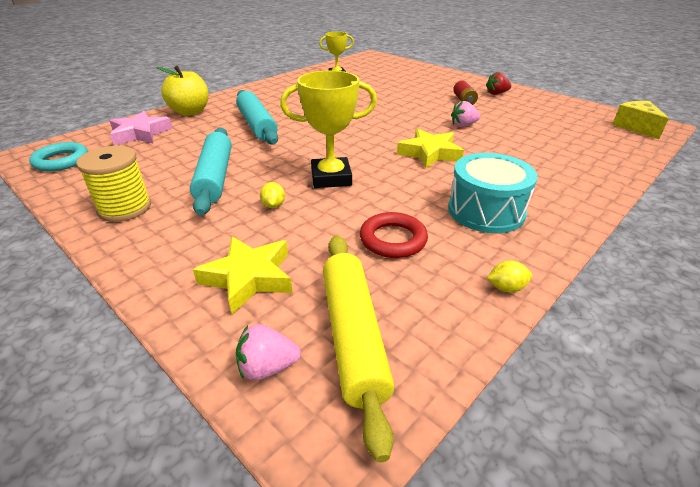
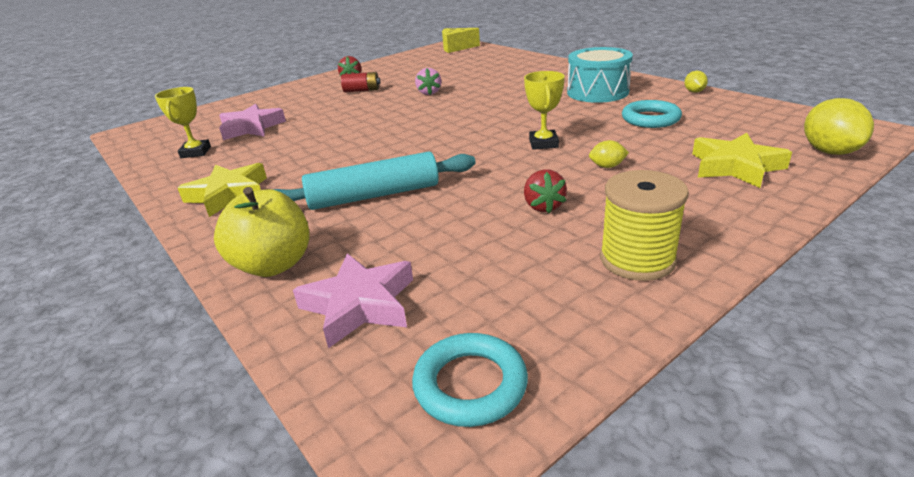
camera: 80 degrees left, 5 degrees down
(215, 177) = (543, 206): turquoise rolling pin -> red strawberry
(267, 367) = (829, 151): pink strawberry -> yellow lemon
(331, 178) = (543, 143): yellow trophy -> yellow trophy, size x0.63
(353, 336) = (775, 129): yellow rolling pin -> none
(377, 80) = (251, 128): none -> pink star
(393, 239) = (650, 119): red ring -> turquoise ring
(430, 153) = (491, 106): yellow star -> yellow star (229, 194)

